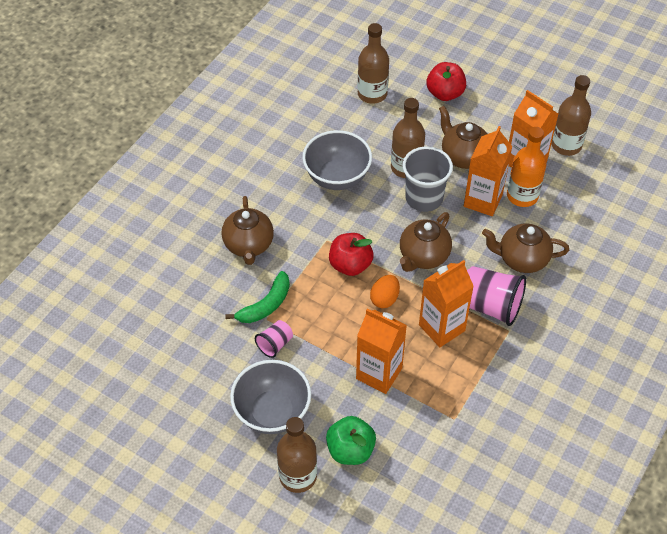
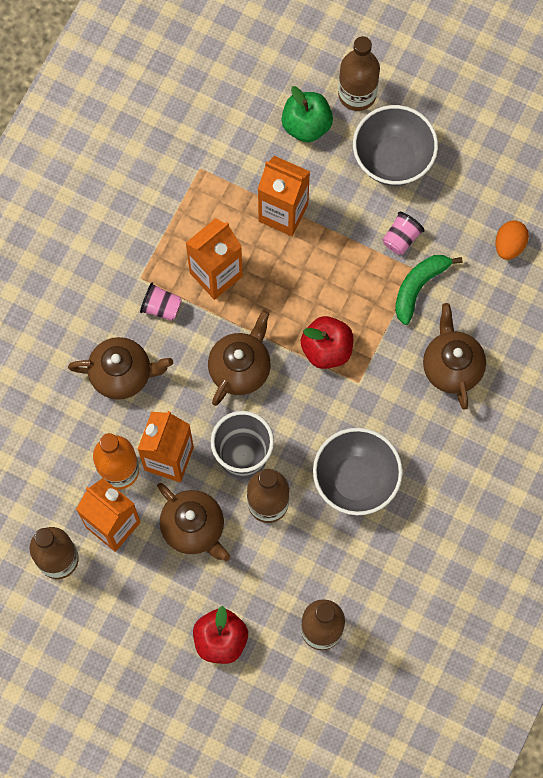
camera: 175 degrees right, 20 degrees up
(384, 299) = (283, 306): orange egg -> orange egg (509, 245)
(490, 306) = (161, 307): pink cup -> pink cup, size x0.54

